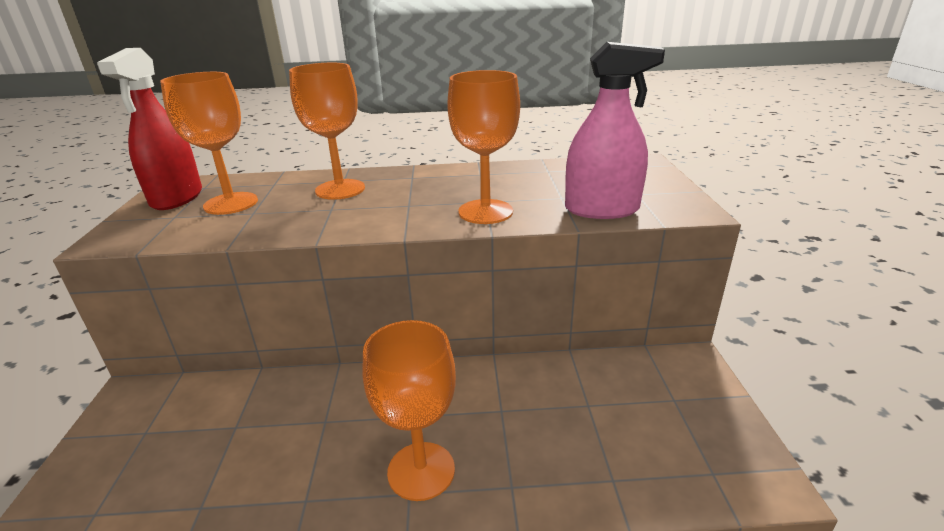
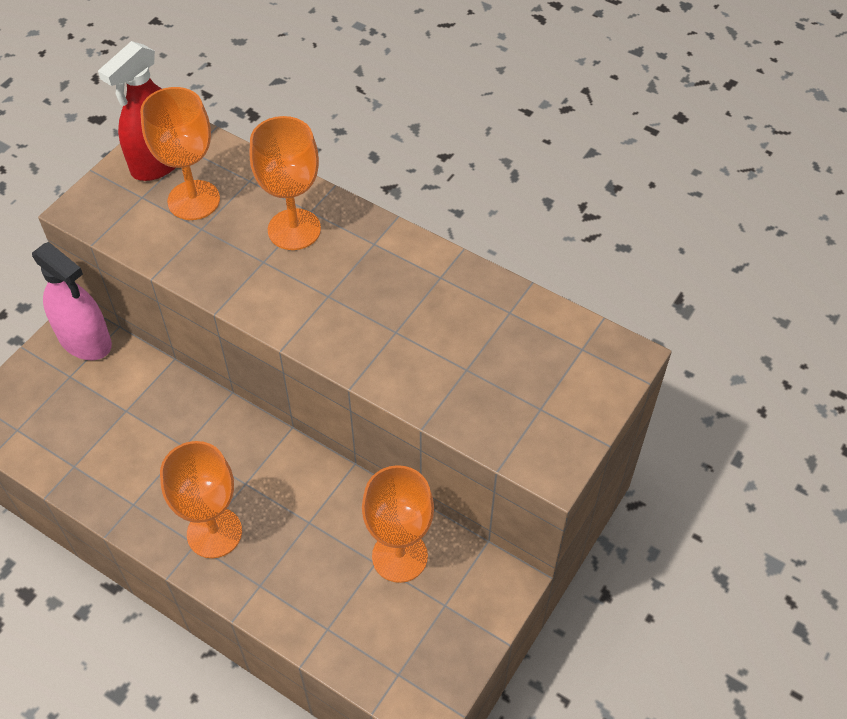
camera: 35 degrees right, 25 degrees up
(485, 212) = (377, 350): orange goblet -> orange goblet (399, 556)
(601, 209) = (475, 412): pink spray bottle -> pink spray bottle (85, 340)

